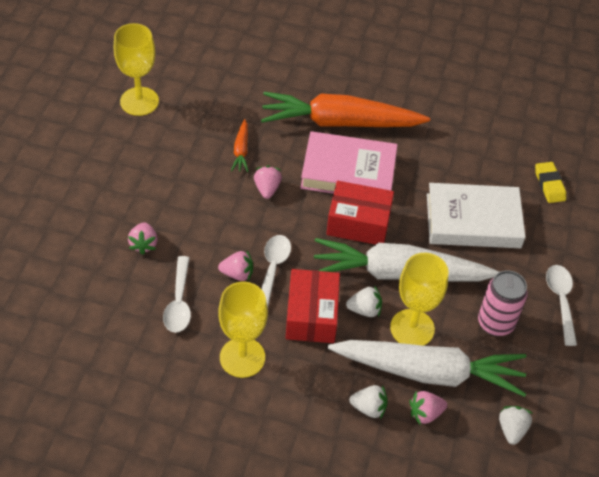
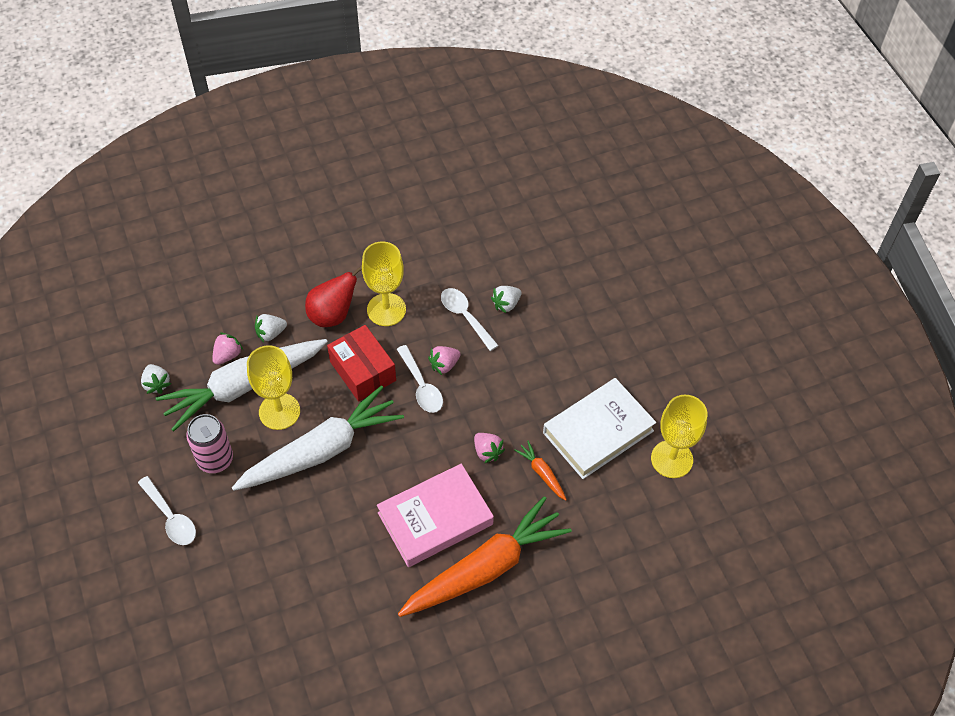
camera: 145 degrees right, 5 degrees up
(144, 244) = (533, 340): pink strawberry -> none
(296, 386) = (333, 315): none -> red pear
(358, 223) = (387, 473): red box -> none
(364, 310) = (326, 402): white strawberry -> white strawberry (506, 304)
(473, 221) = (291, 546): white book -> white book (598, 432)
(549, 185) = (243, 640): yellow eraser -> none

